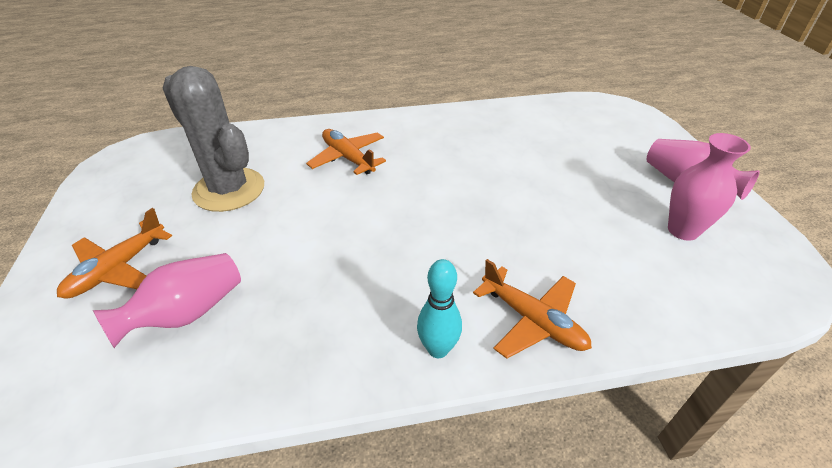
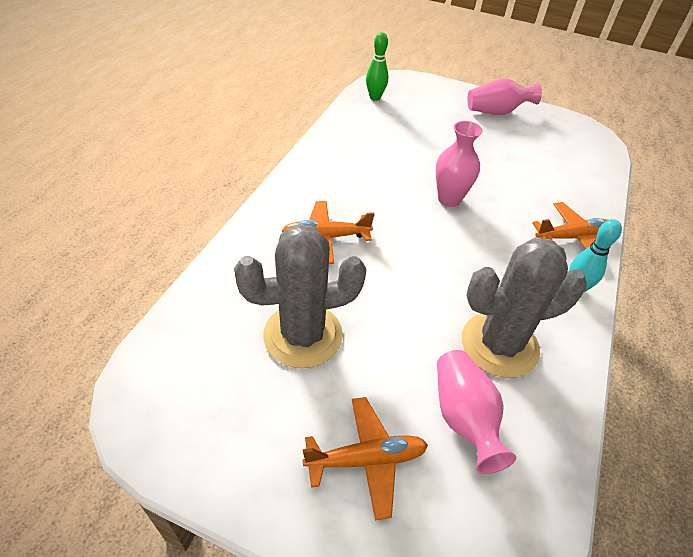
camera: 60 degrees left, 5 degrees up
(118, 269) = (366, 459): orange plane -> orange plane turned 75 degrees counterclockwise
(297, 309) = (499, 345): none -> grey cactus
(574, 109) = (375, 98): none -> green bowling pin
(683, 230) = (535, 140): pink vase -> pink vase (449, 199)

